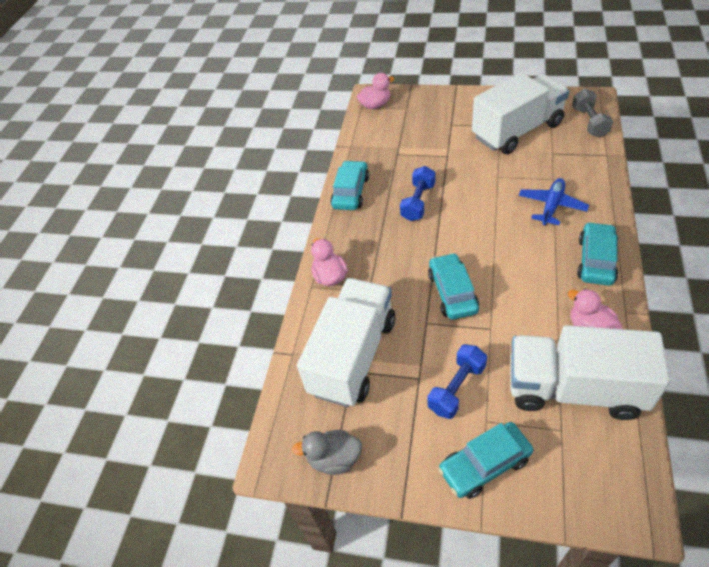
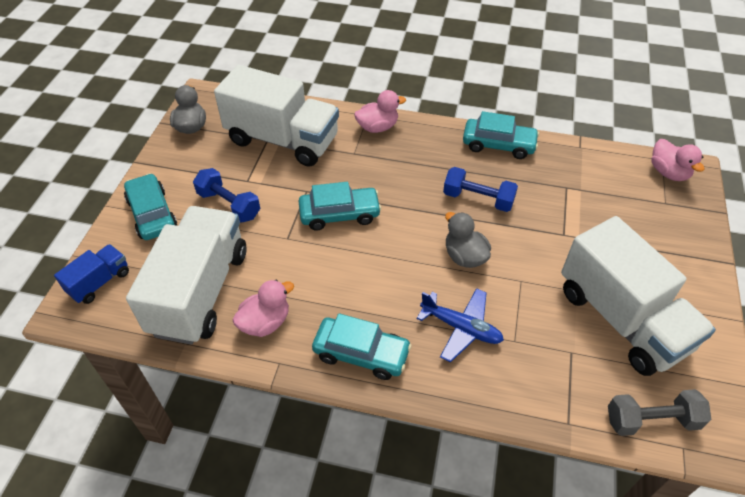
camera: 85 degrees right, 0 degrees up
(482, 207) = (464, 256): none -> grey duck
(593, 492) = (99, 282): none -> blue truck

